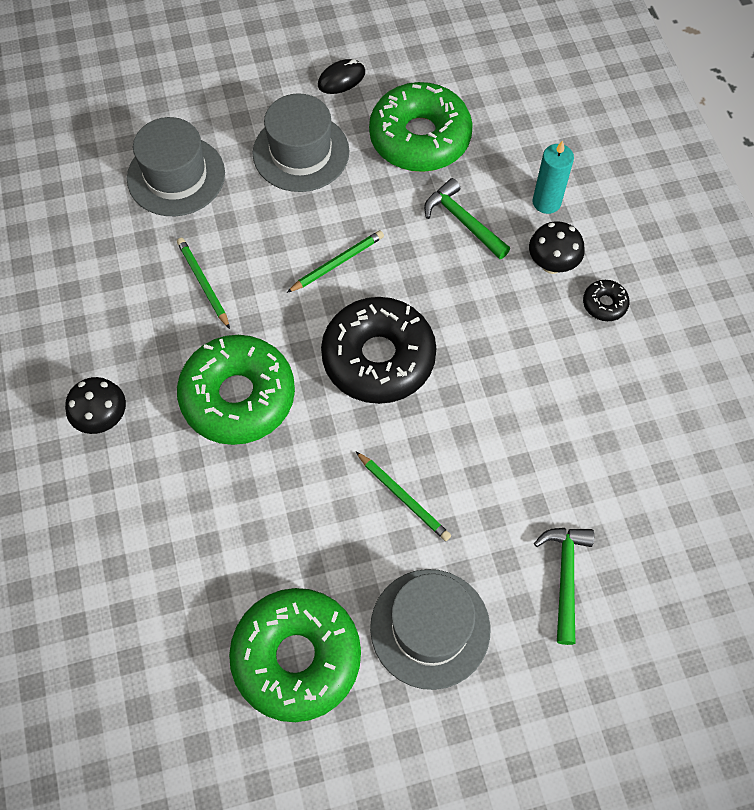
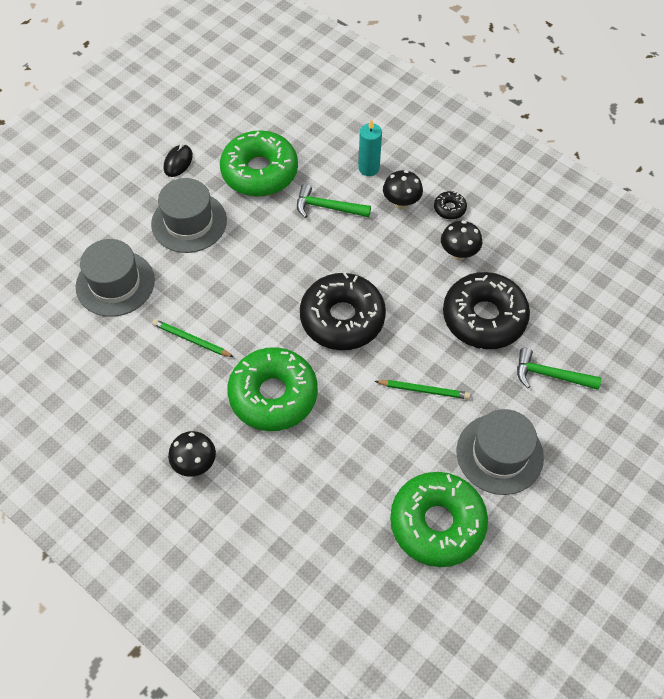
camera: 35 degrees left, 5 degrees down
(337, 263) = (269, 277): green pencil -> none
(541, 458) = (484, 317): none -> black donut
(565, 576) = (550, 375): green hammer -> green hammer turned 45 degrees counterclockwise
(572, 364) = (458, 253): none -> black mushroom

